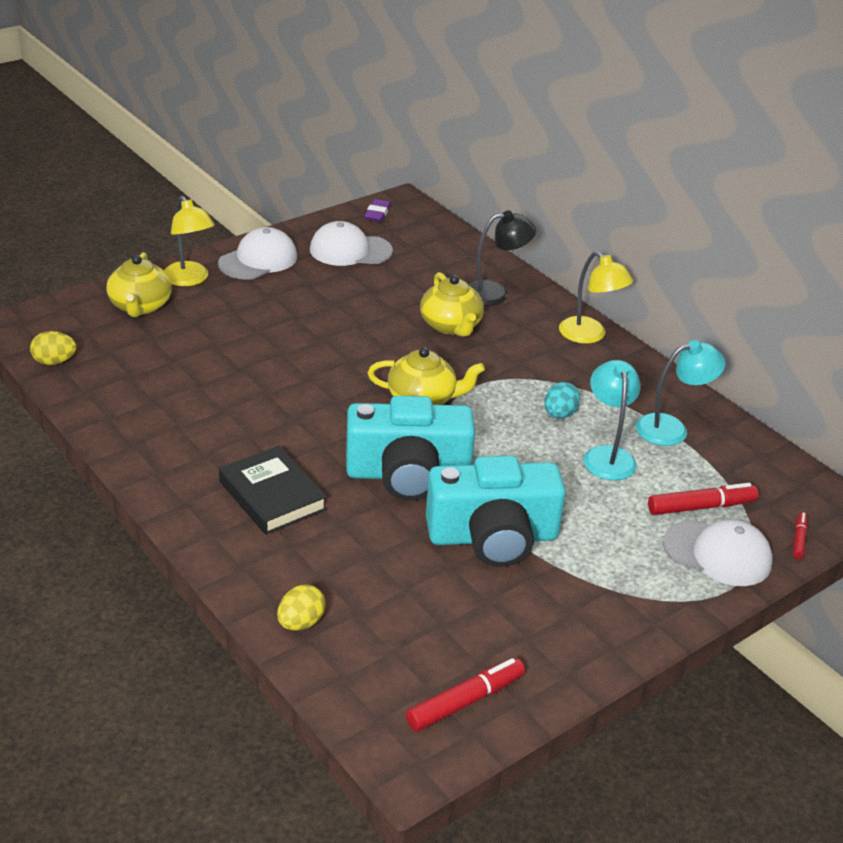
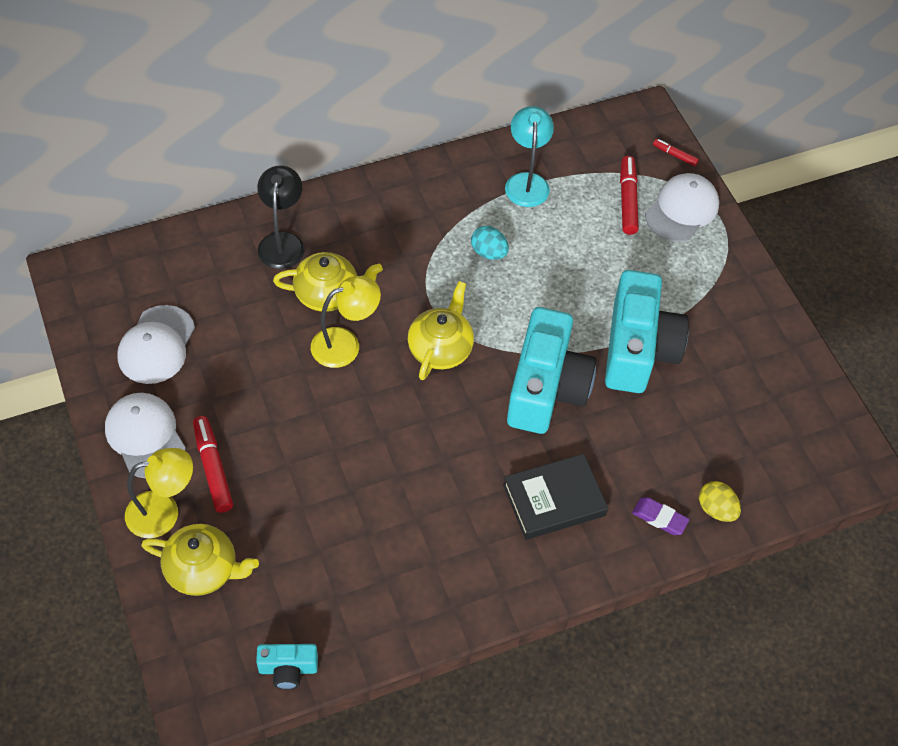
camera: 75 degrees left, 20 degrees up
(54, 361) = (288, 669): yellow egg -> turquoise camera
(377, 214) = (87, 301): purple eraser -> purple eraser (659, 518)
(465, 701) = (811, 418): red marker -> red marker (213, 468)
(589, 335) = (377, 191): yellow lamp -> yellow lamp (345, 344)
(607, 455) = (552, 238): turquoise lamp -> none

